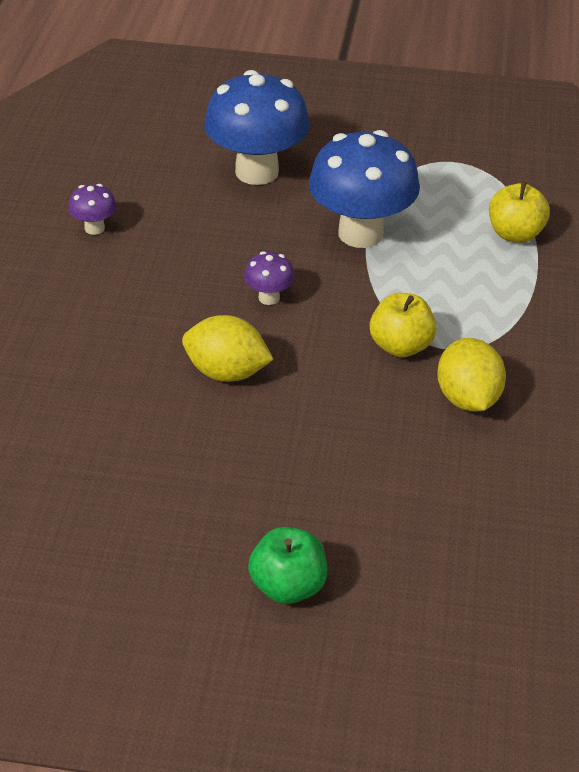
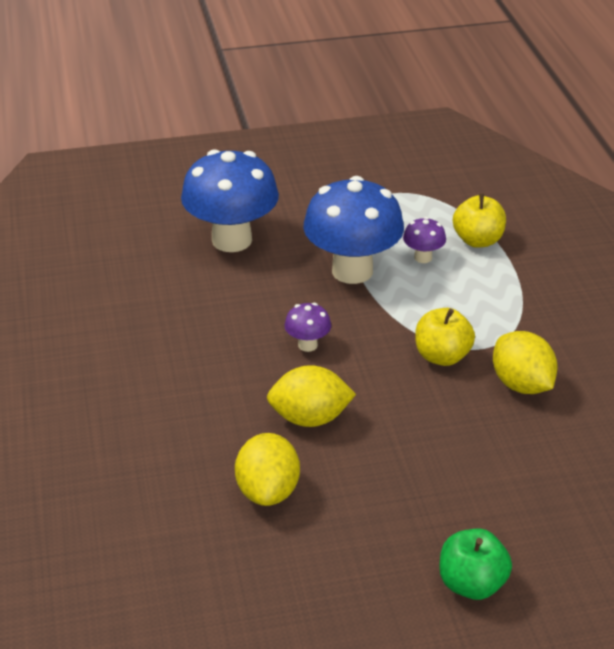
camera: 20 degrees left, 5 degrees down
(94, 228) = (115, 324): purple mushroom -> purple mushroom (423, 257)
(142, 432) = (268, 491): none -> yellow lemon

